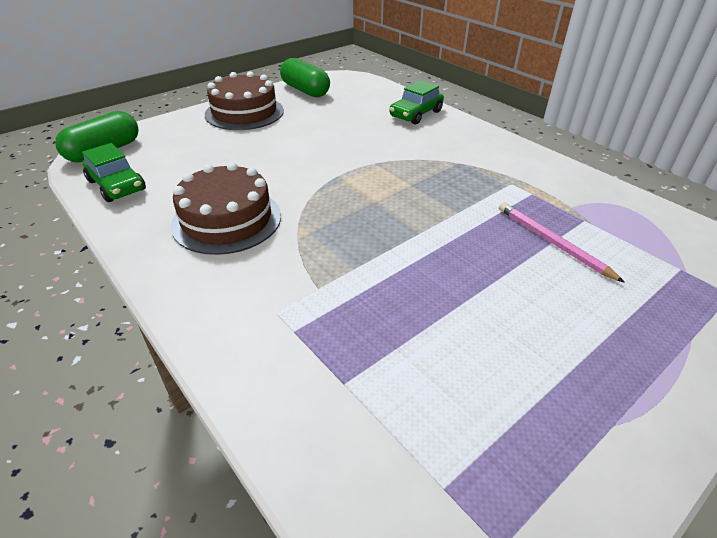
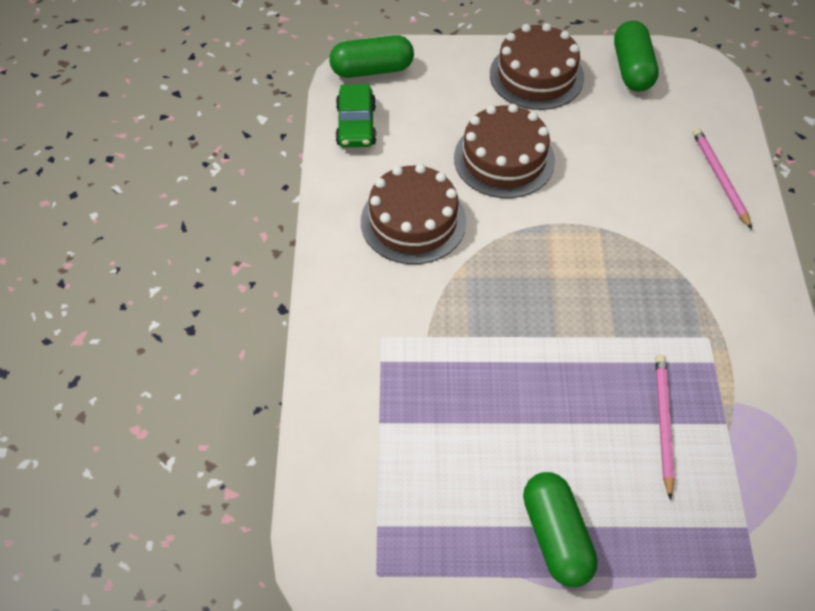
camera: 40 degrees right, 15 degrees up
(265, 157) = (504, 159): none -> brown cake
(416, 114) = (719, 178): green car -> pink pencil
(593, 367) = (556, 536): none -> green capsule

